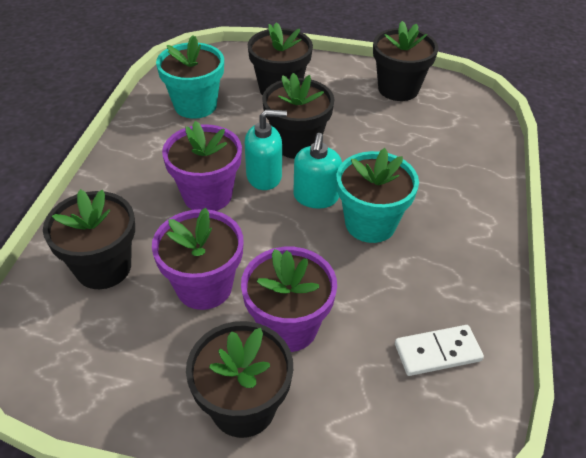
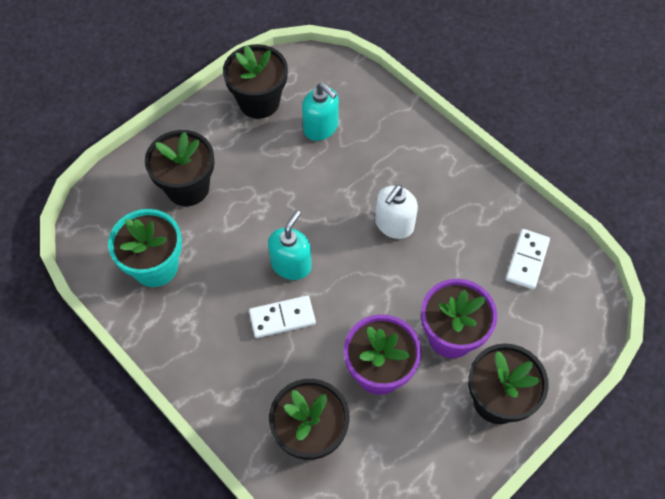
camera: 55 degrees left, 15 degrees up
(207, 195) = (282, 318): purple flower pot -> white domino
(297, 144) = (270, 218): black flower pot -> none
(316, 197) = (341, 242): turquoise soap dispenser -> turquoise soap dispenser (321, 127)
(370, 223) = (394, 224): turquoise flower pot -> white soap dispenser

